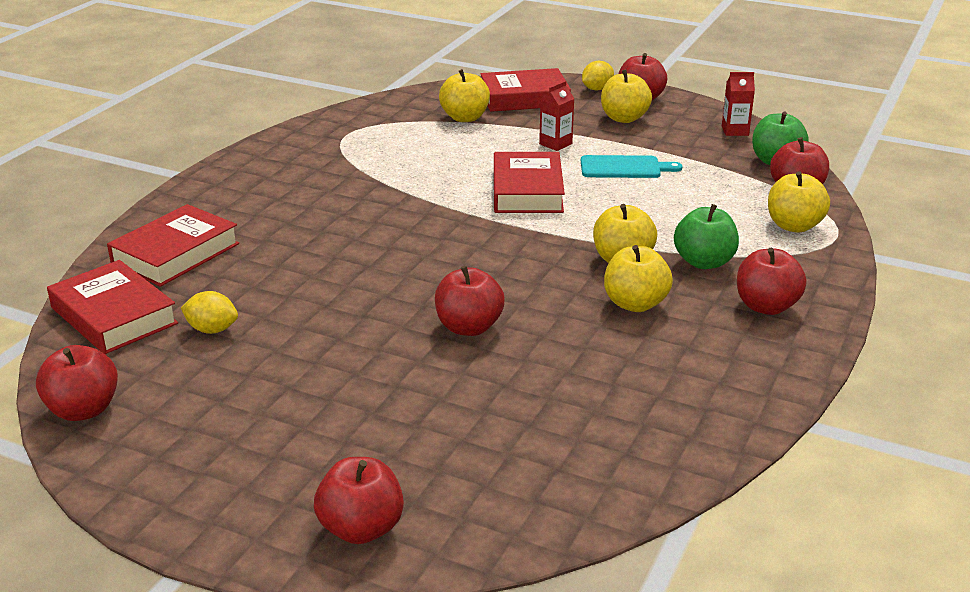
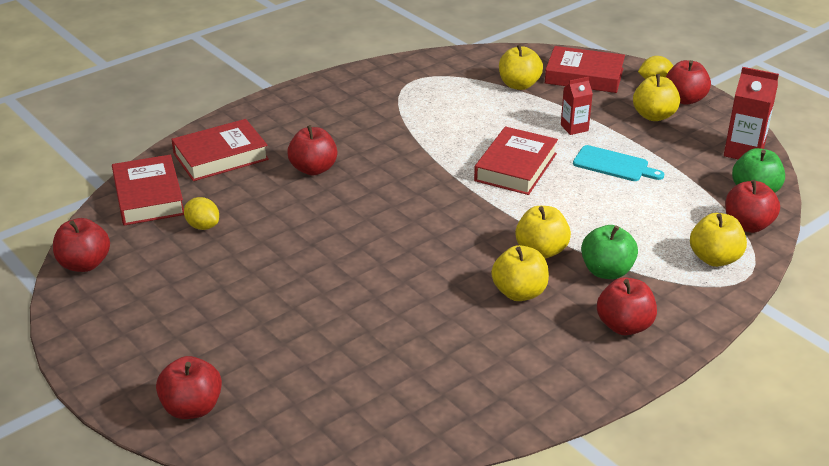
camera: 25 degrees right, 5 degrees up
(469, 327) = (378, 276): red apple -> red apple (313, 169)
(735, 131) = (744, 151): red carton -> red carton, size x1.59

